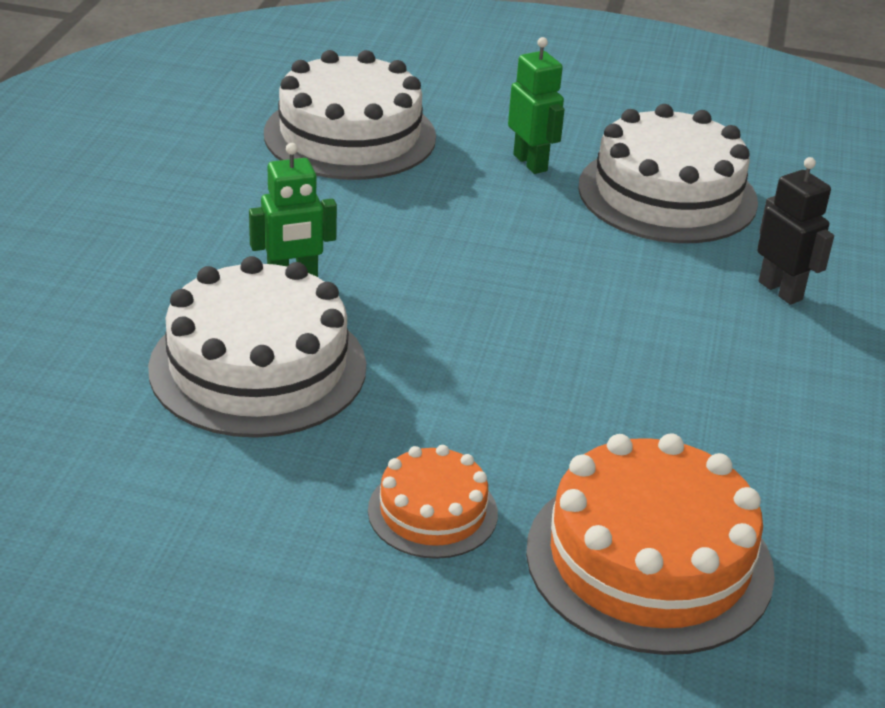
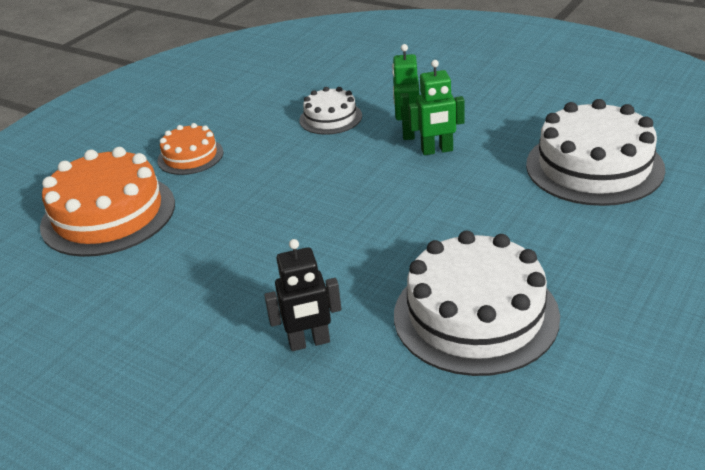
camera: 115 degrees right, 0 degrees up
(258, 367) = (330, 118): white cake -> white cake, size x0.54
(530, 163) = (541, 247): green robot -> green robot (437, 150)

